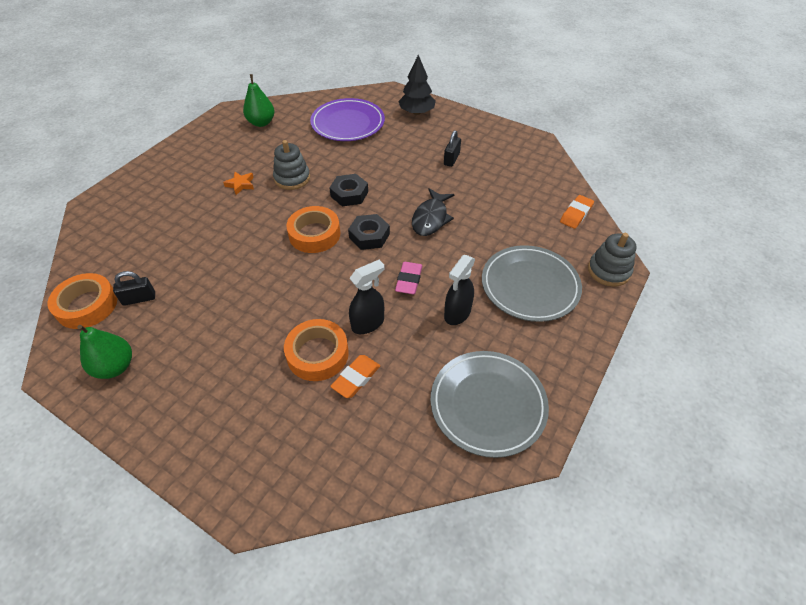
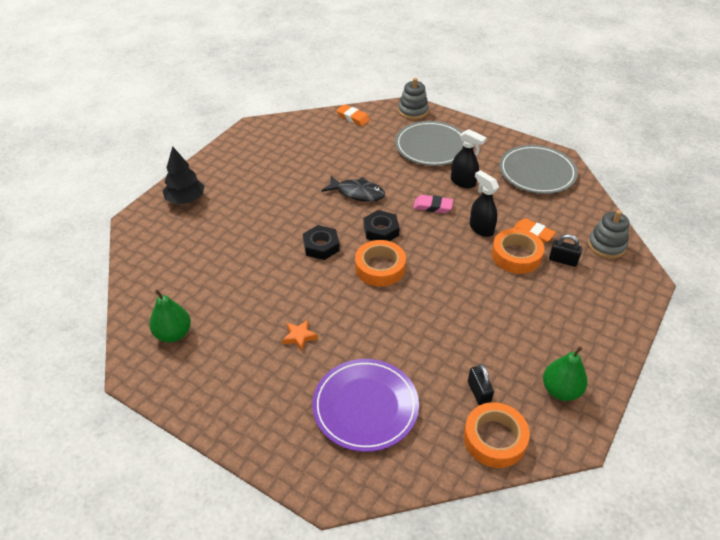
camera: 90 degrees left, 5 degrees down
(292, 178) = (292, 292): grey stacking toy -> grey stacking toy (606, 245)
(348, 123) = (194, 253): purple plate -> purple plate (365, 407)
(451, 159) = (273, 178): black padlock -> black padlock (563, 260)

